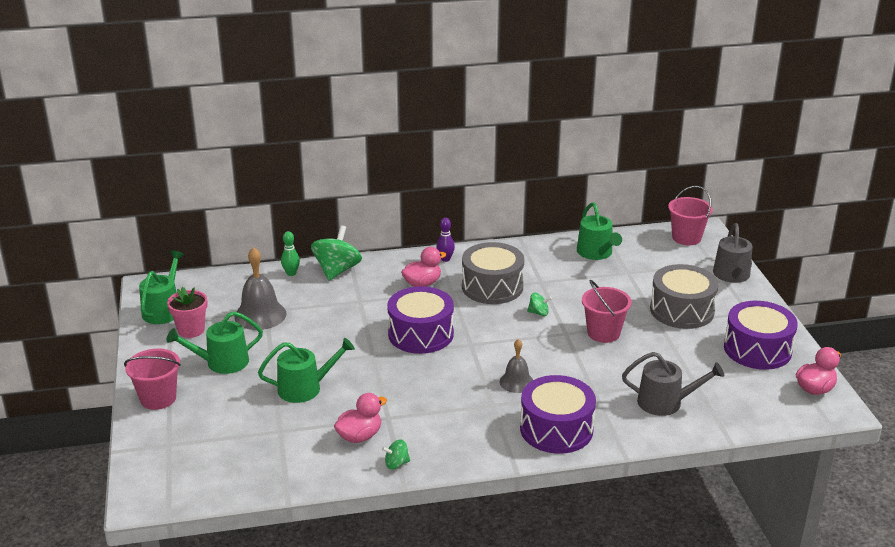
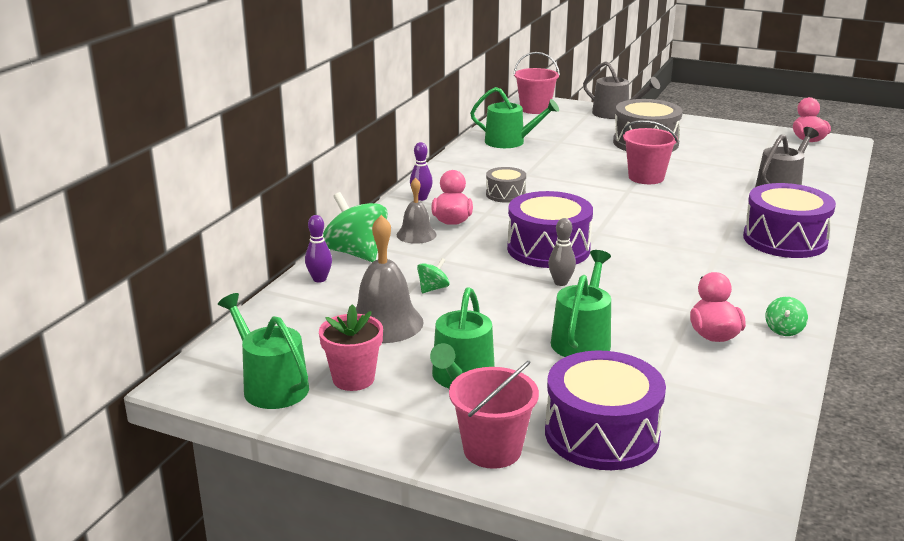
camera: 55 degrees left, 5 degrees down
(291, 273) = (319, 279): green bowling pin -> purple bowling pin
(375, 355) = (561, 282): none -> grey bowling pin
(492, 287) = (505, 194): grey drum -> grey drum, size x0.54
(516, 382) = (688, 233): grey bell -> grey bell (416, 234)
(538, 313) = (579, 190): green spinning top -> green spinning top (433, 288)
(757, 349) = (733, 139): purple drum -> purple drum (601, 434)

